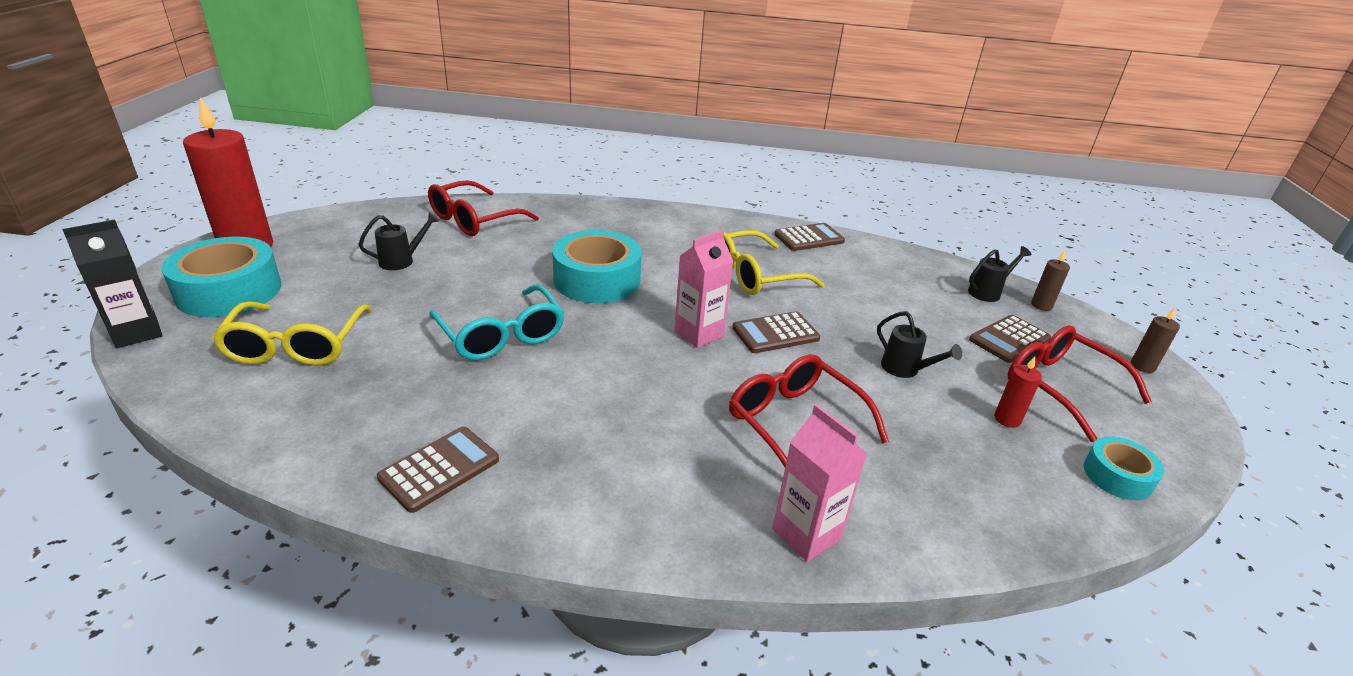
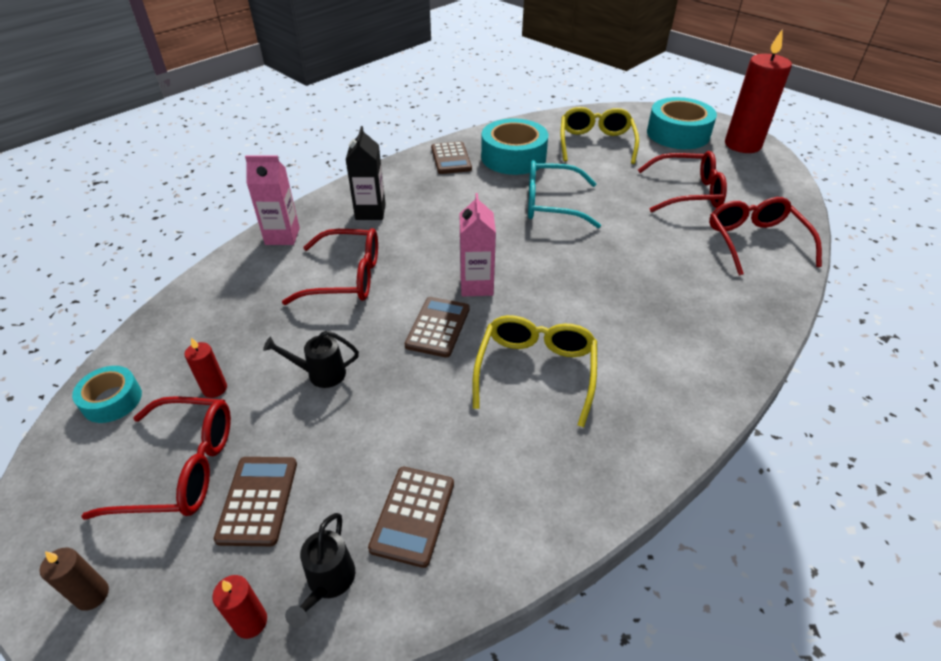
camera: 130 degrees right, 10 degrees up
(137, 333) = (644, 110): black carton -> black carton (370, 212)
(296, 346) = (596, 143): yellow glasses -> yellow glasses turned 60 degrees clockwise
(401, 261) = (688, 192): black watering can -> red glasses
(597, 280) = (597, 268): turquoise tape -> turquoise tape (513, 157)
(809, 238) = (587, 483): brown calculator -> brown calculator (413, 515)
(1041, 305) = (251, 622): brown candle -> red candle

